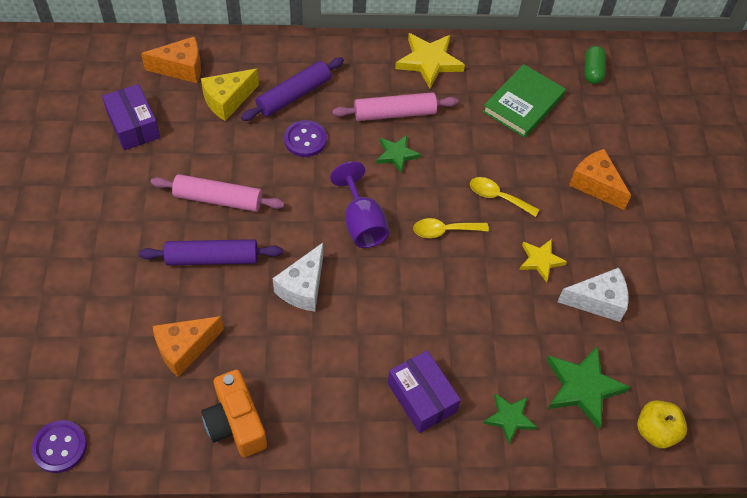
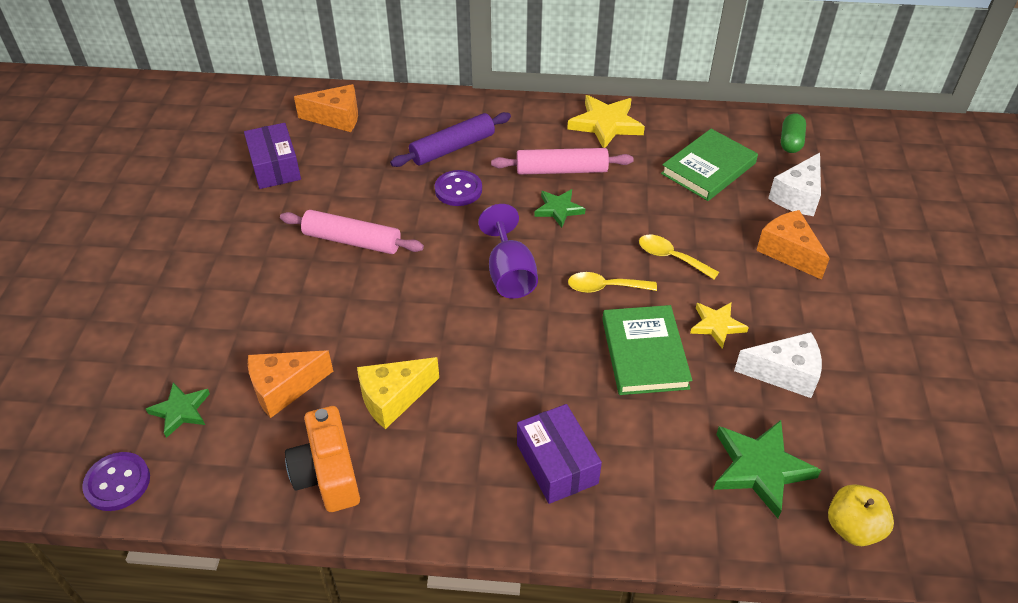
camera: 10 degrees right, 10 degrees down
(212, 258) = (334, 298): purple rolling pin -> none
(227, 100) = (380, 149): yellow cheese -> yellow cheese (393, 398)
(303, 287) = (432, 334): white cheese -> white cheese (797, 197)
(483, 291) = (644, 353): none -> green book
(509, 418) = (664, 496): green star -> green star (181, 411)

